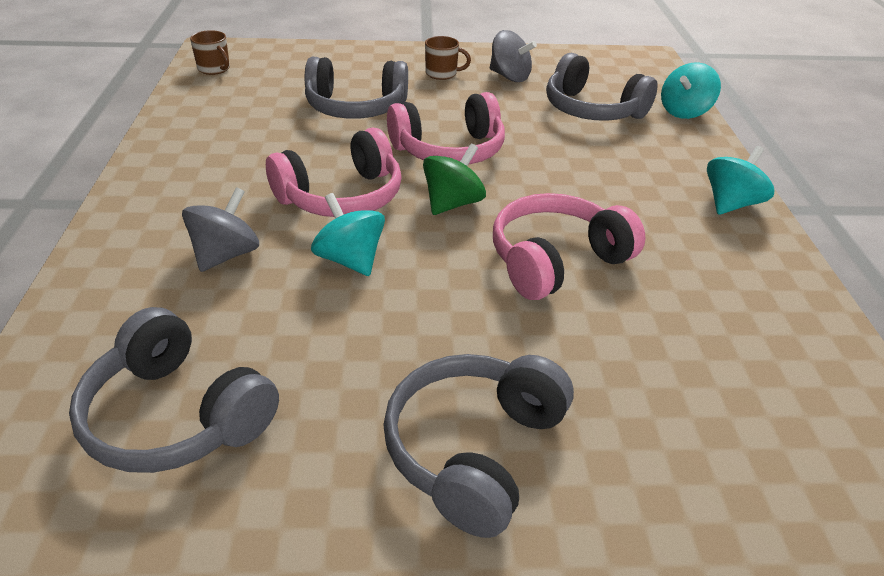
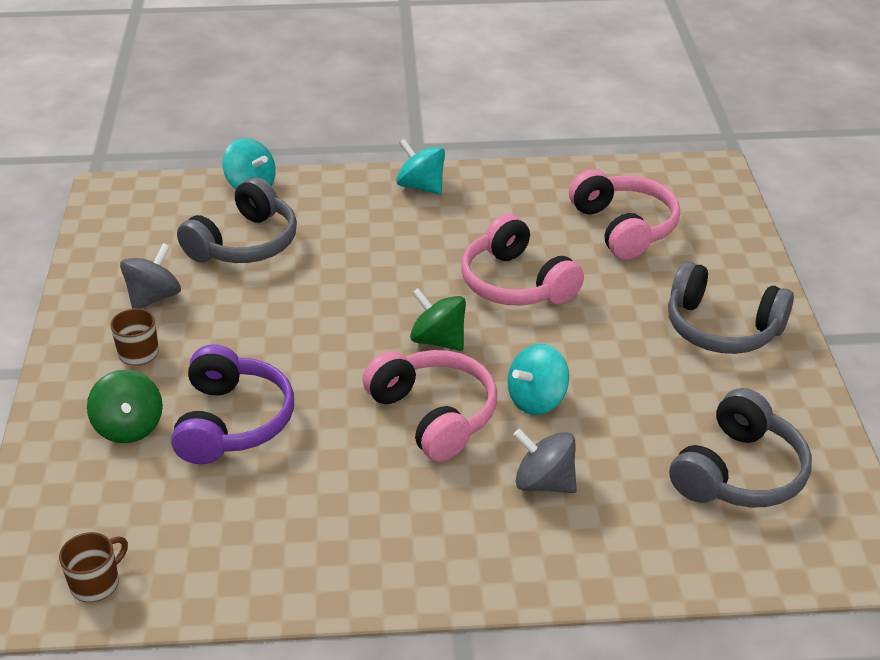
camera: 90 degrees left, 0 degrees up
(355, 107) = (232, 422): grey headphones -> purple headphones
(359, 73) = (129, 427): none -> green spinning top
(449, 150) = (336, 343): pink headphones -> pink headphones (624, 227)

